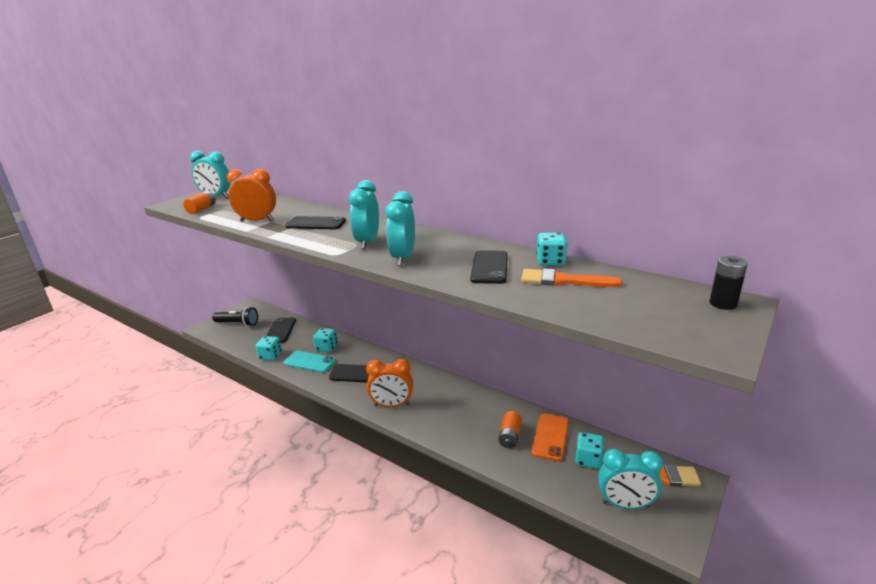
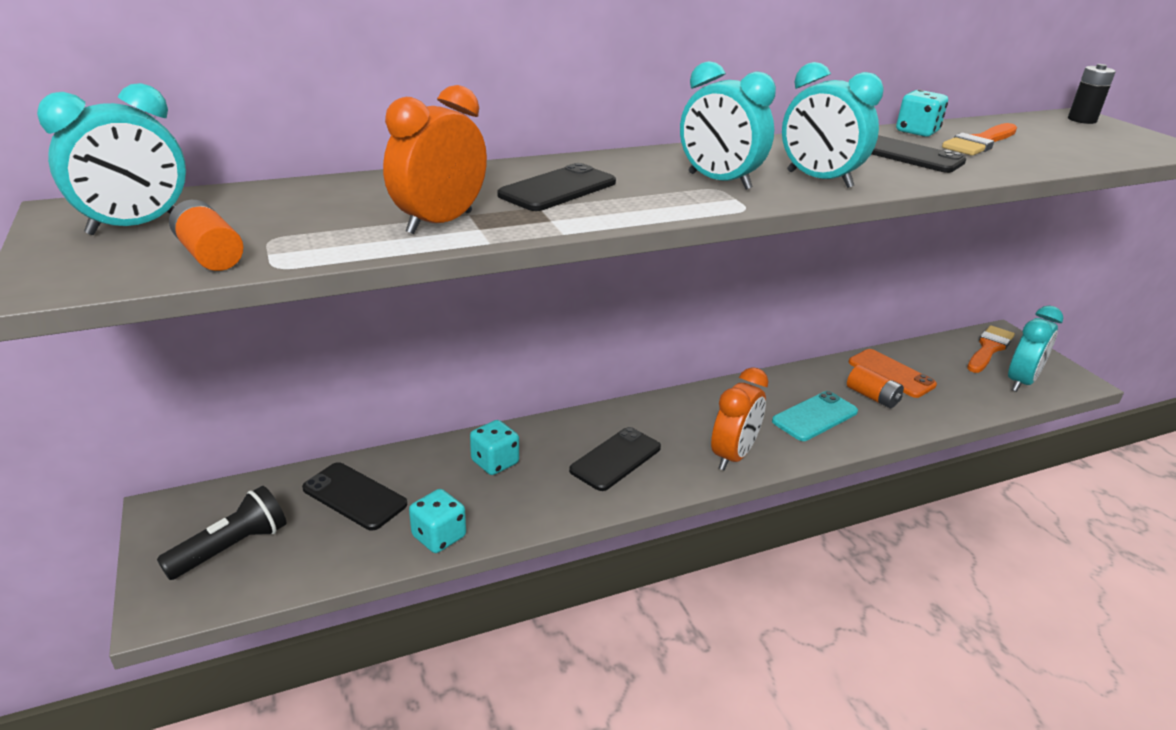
camera: 60 degrees left, 5 degrees up
(309, 362) = (521, 495): turquoise phone -> turquoise phone (815, 416)
(588, 460) = (943, 370): turquoise dice -> none

